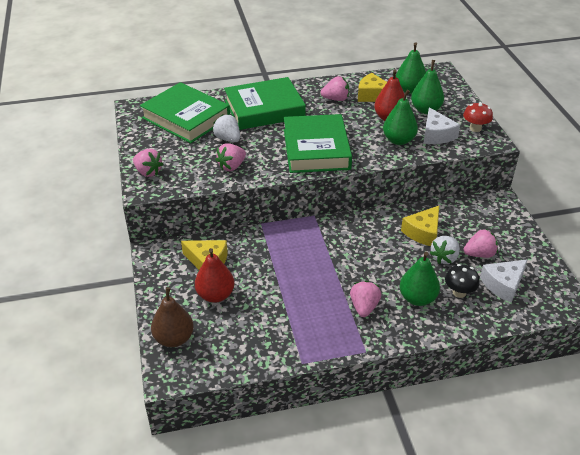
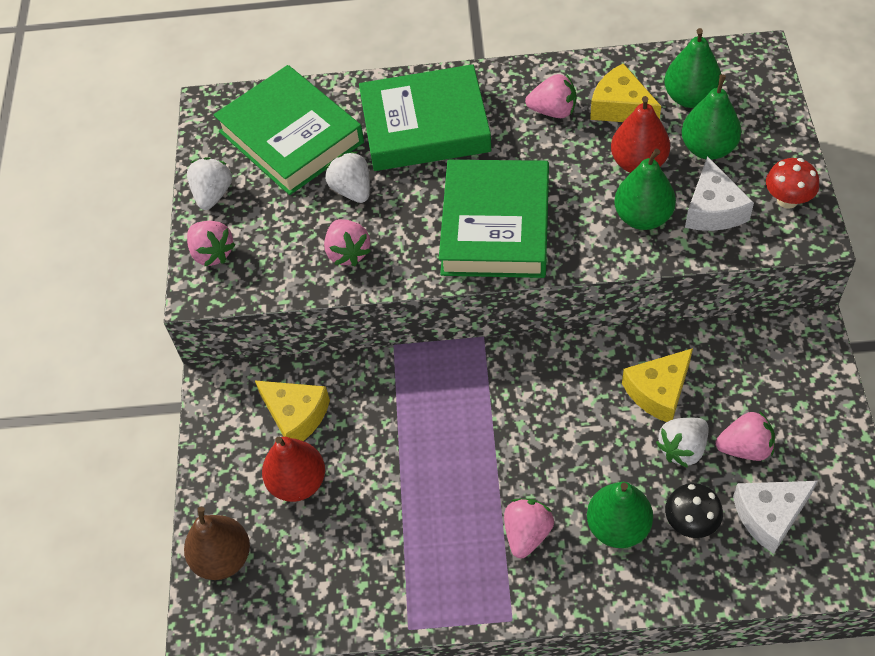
camera: 15 degrees right, 15 degrees up
(143, 146) = (213, 194): none -> white strawberry
(231, 166) = (348, 252): pink strawberry -> pink strawberry turned 75 degrees counterclockwise

